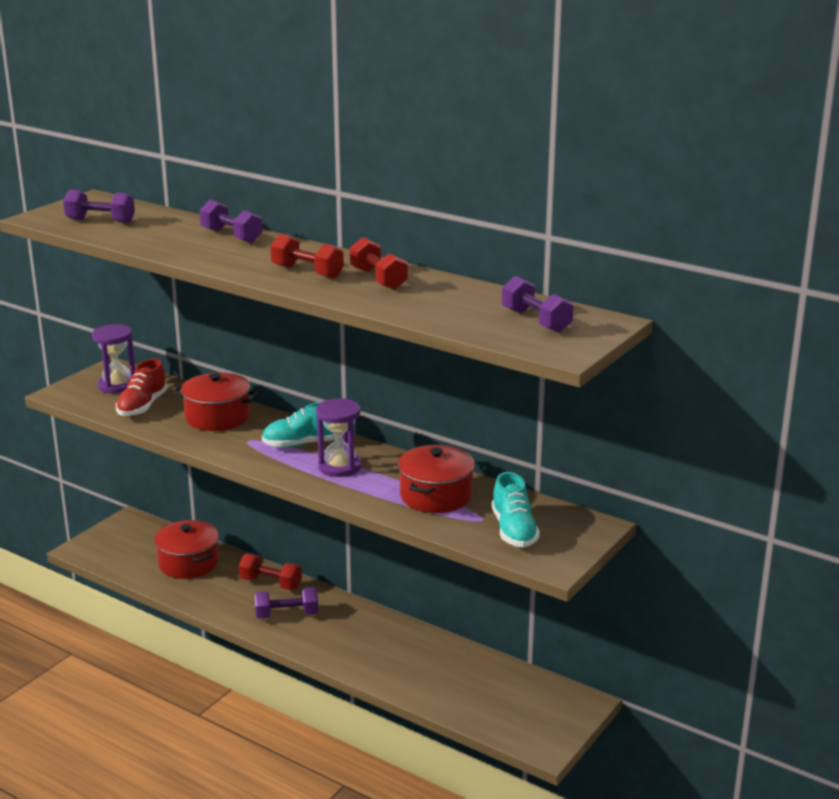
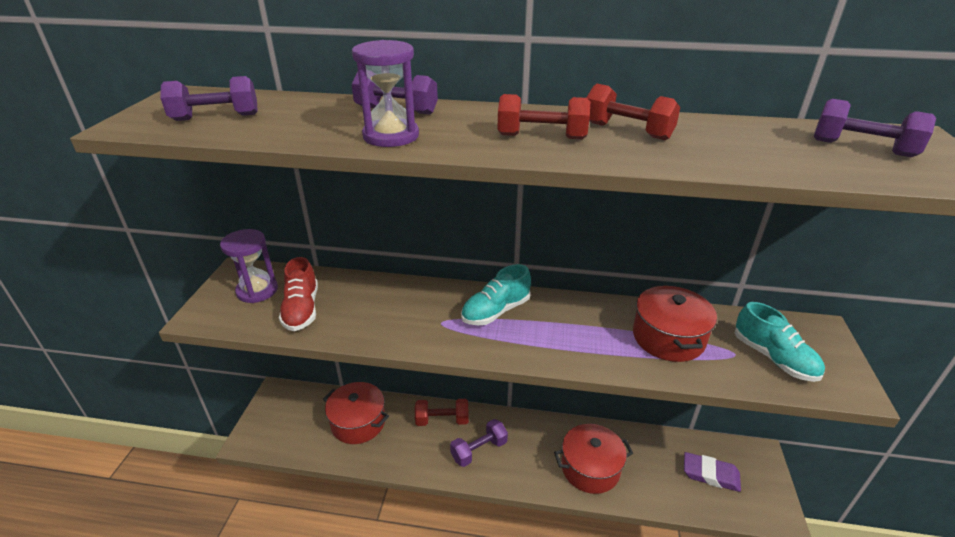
camera: 25 degrees left, 10 degrees up
(217, 417) = (388, 302): red pot -> red pot (590, 468)
(339, 467) = (553, 329): purple hourglass -> purple hourglass (391, 136)
(508, 700) = (710, 474): none -> purple eraser

